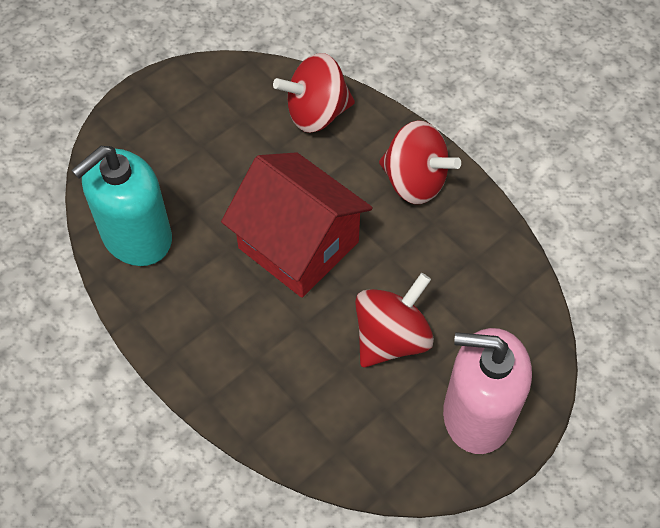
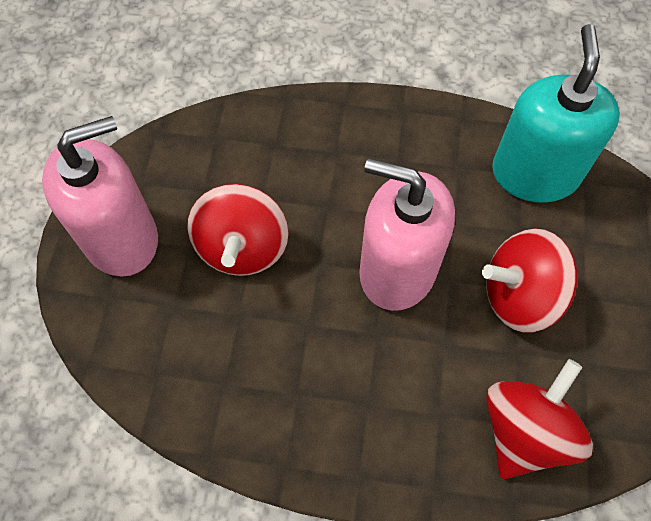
camera: 140 degrees right, 5 degrees up
(298, 245) = (397, 270): red house -> pink soap dispenser
(414, 182) = (351, 428): red spinning top -> red spinning top (519, 296)

